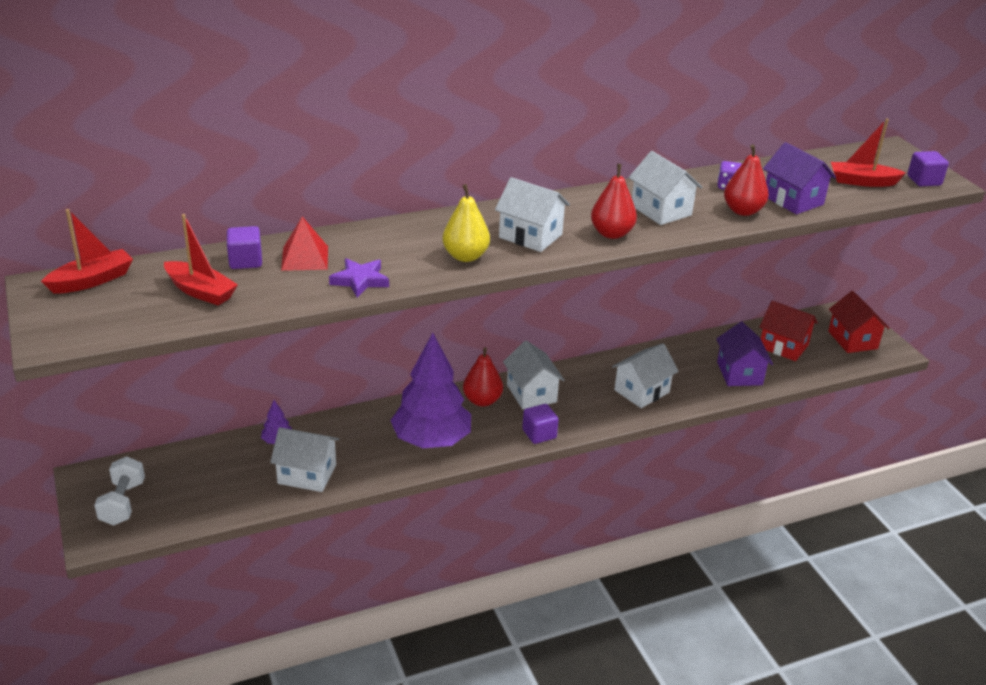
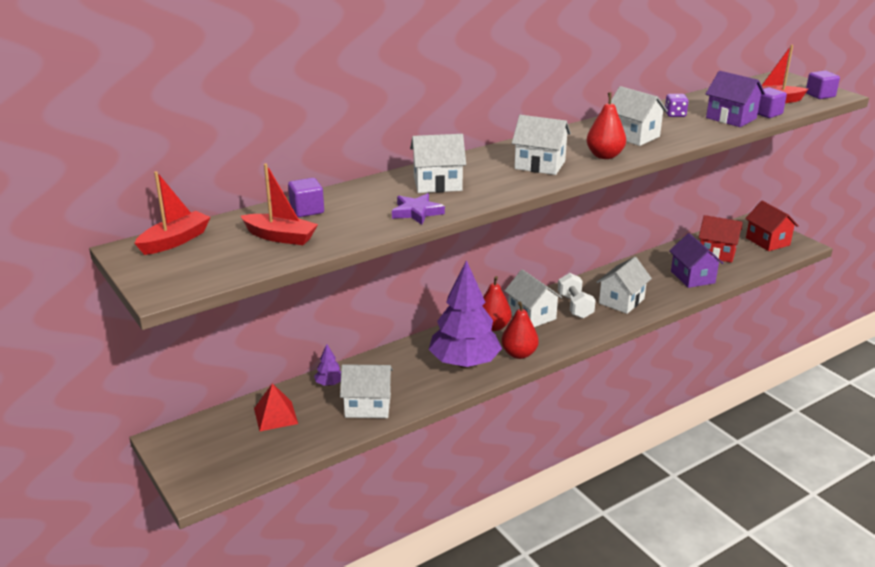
camera: 10 degrees left, 5 degrees down
(123, 503) = (209, 455): white dumbbell -> white dumbbell (575, 306)
(304, 258) = (358, 202): red pyramid -> red pyramid (275, 416)
(403, 246) = (437, 184): none -> white house
(465, 256) = (495, 185): yellow pear -> none
(539, 434) = (553, 345): purple cube -> purple cube (767, 113)
(742, 211) = (697, 129): red pear -> red pear (519, 354)

